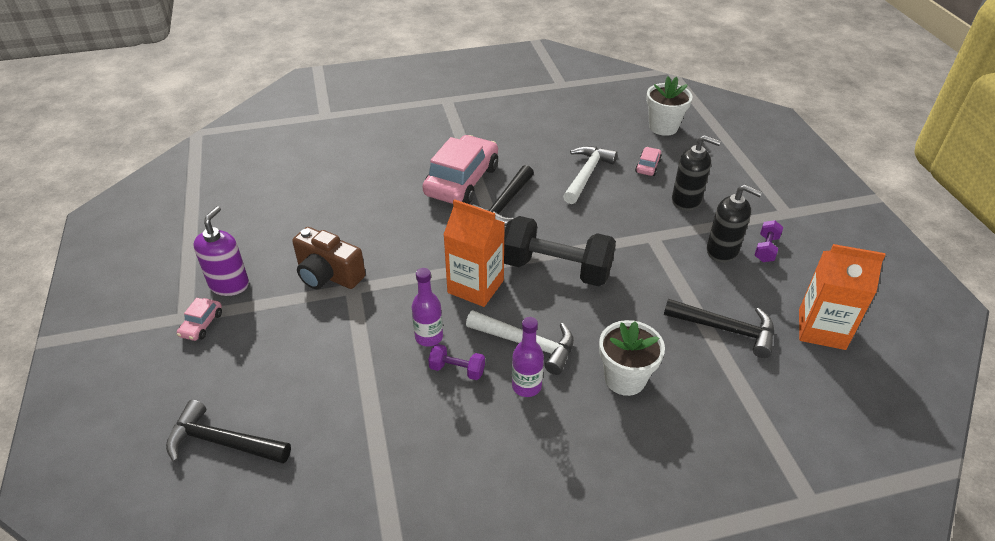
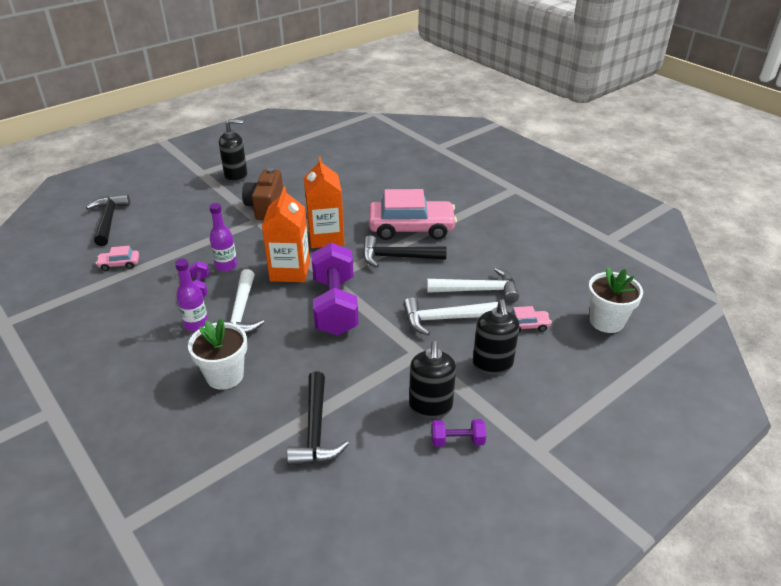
camera: 65 degrees right, 5 degrees down
(201, 324) = (197, 180): pink car -> pink car (119, 264)
(229, 284) = (236, 176): purple soap dispenser -> black soap dispenser
(556, 269) = (335, 305): black dumbbell -> purple dumbbell
(615, 206) = (444, 319): none -> white hammer
(821, 329) = (354, 508): orange carton -> orange carton (326, 237)

